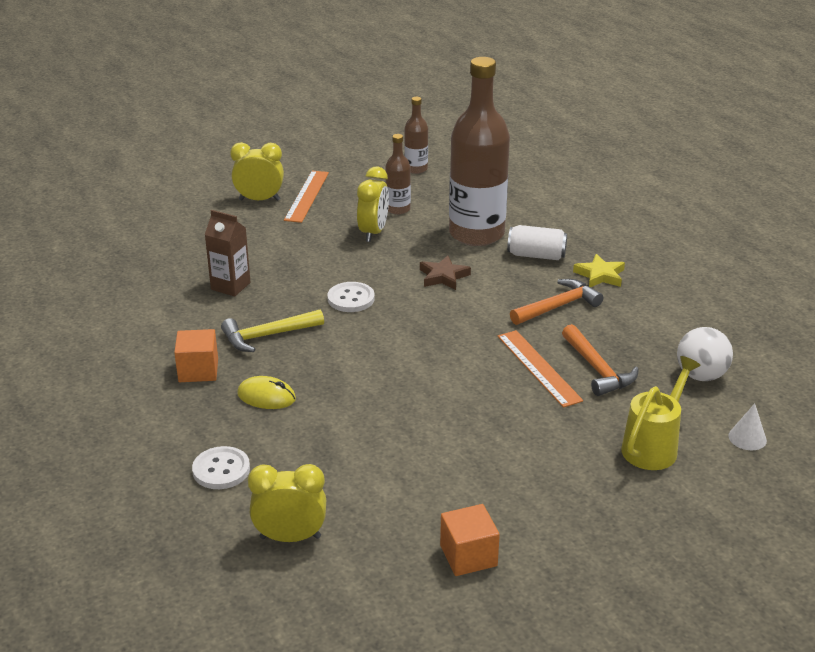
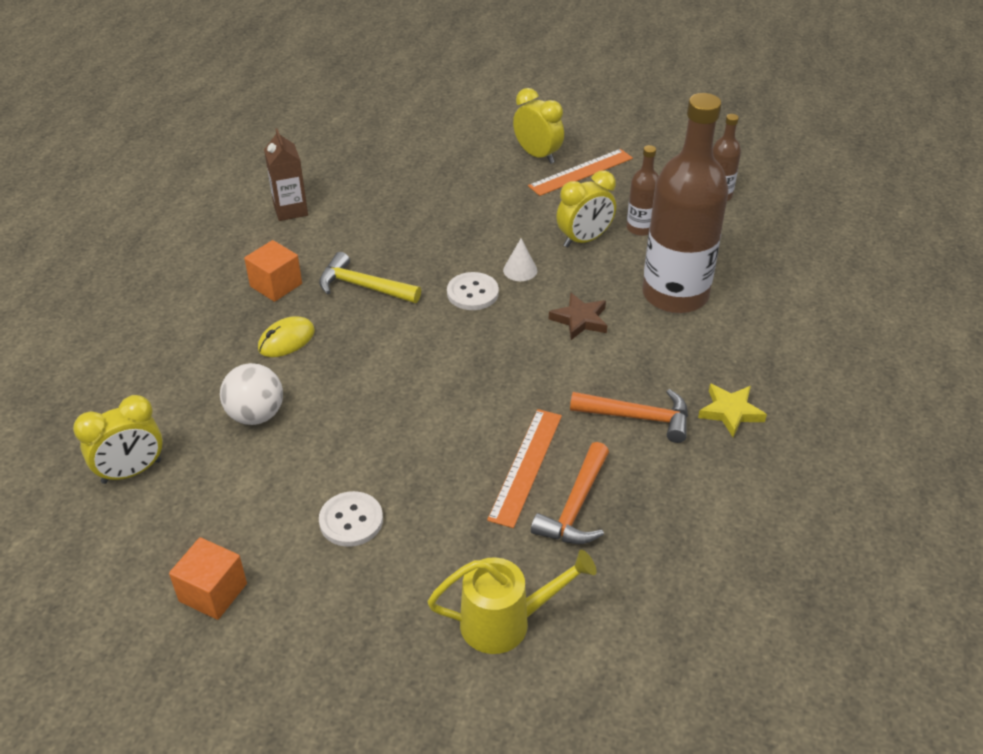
camera: 45 degrees right, 10 degrees up
(221, 470) = (172, 380): white button -> white button (351, 520)
(230, 286) = (402, 224): brown carton -> brown carton (290, 210)
(266, 396) = (286, 340): yellow mouse -> yellow mouse turned 75 degrees clockwise
(290, 537) = (132, 471): yellow clock -> yellow clock turned 105 degrees clockwise
(536, 255) = (699, 351): white can -> none
(701, 375) = (665, 588): white ball -> white ball (256, 415)
(747, 438) = (607, 688): white cone -> white cone (520, 270)

